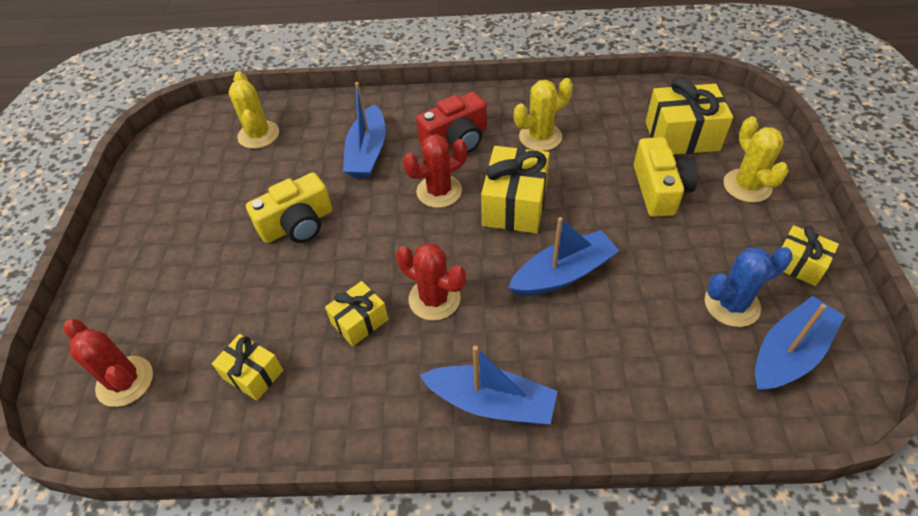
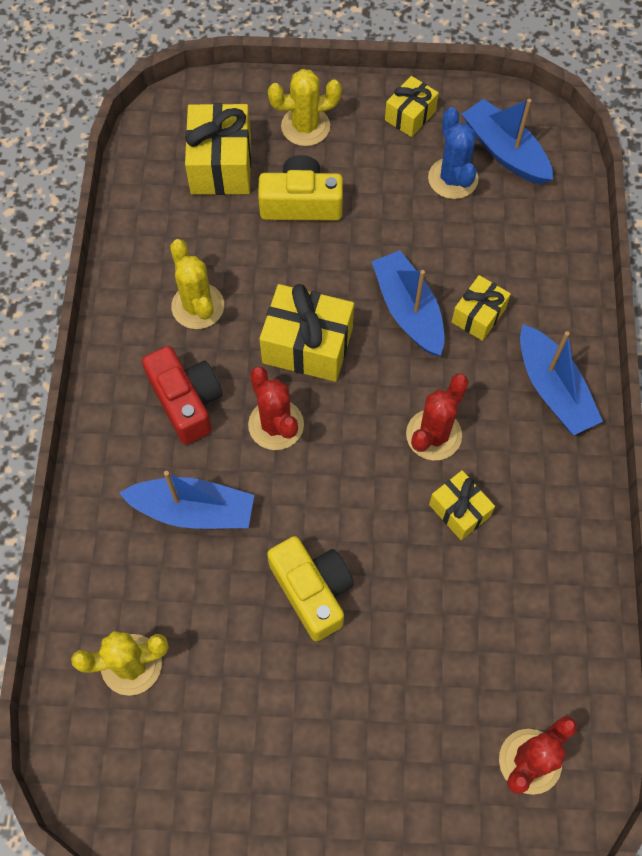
camera: 90 degrees left, 15 degrees up
(253, 374) = (522, 617): yellow gift -> yellow gift (478, 315)
(491, 403) = (553, 389): blue boat -> blue boat turned 135 degrees clockwise

